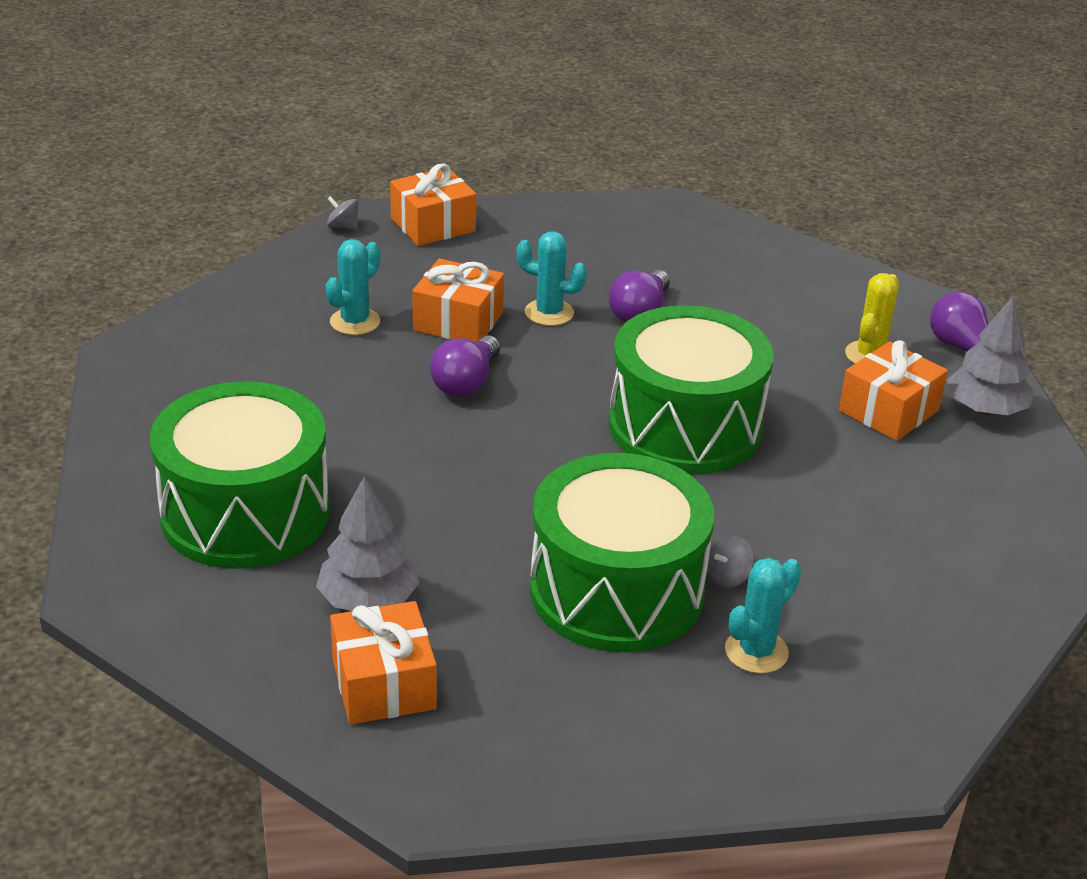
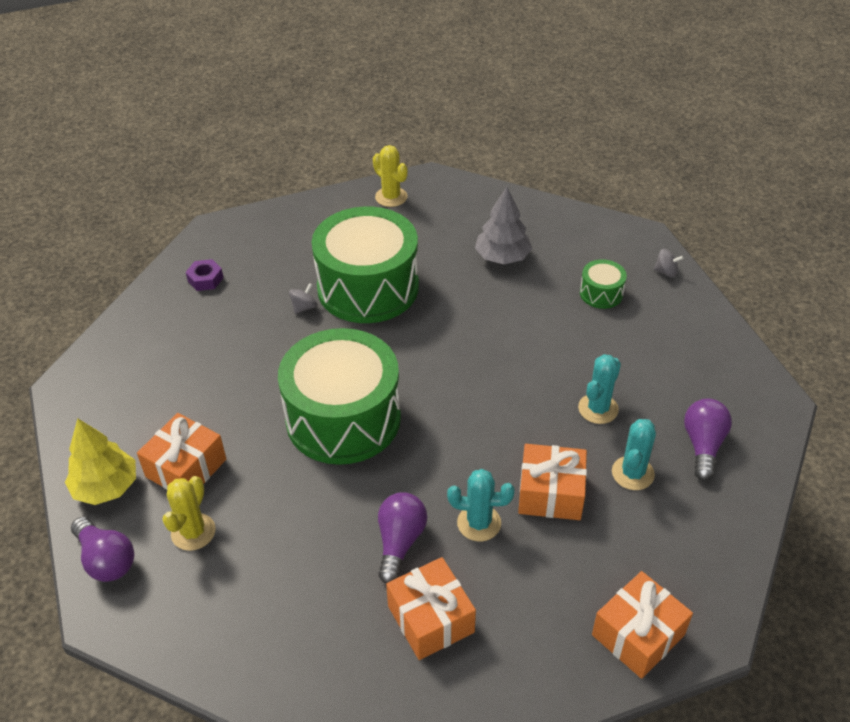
camera: 170 degrees right, 10 degrees up
(245, 513) = (601, 293): green drum -> green drum, size x0.42
(343, 227) = (722, 608): grey spinning top -> grey spinning top (666, 272)
(383, 684) = (473, 219): orange gift -> orange gift (431, 619)
(466, 383) = (515, 426): purple light bulb -> purple light bulb (703, 445)
(528, 768) = (391, 197): none -> yellow cactus
(756, 651) = (286, 268): turquoise cactus -> turquoise cactus (598, 409)
(901, 657) = (205, 279): none -> purple nut
(985, 409) = (106, 487): grey tree -> yellow tree

